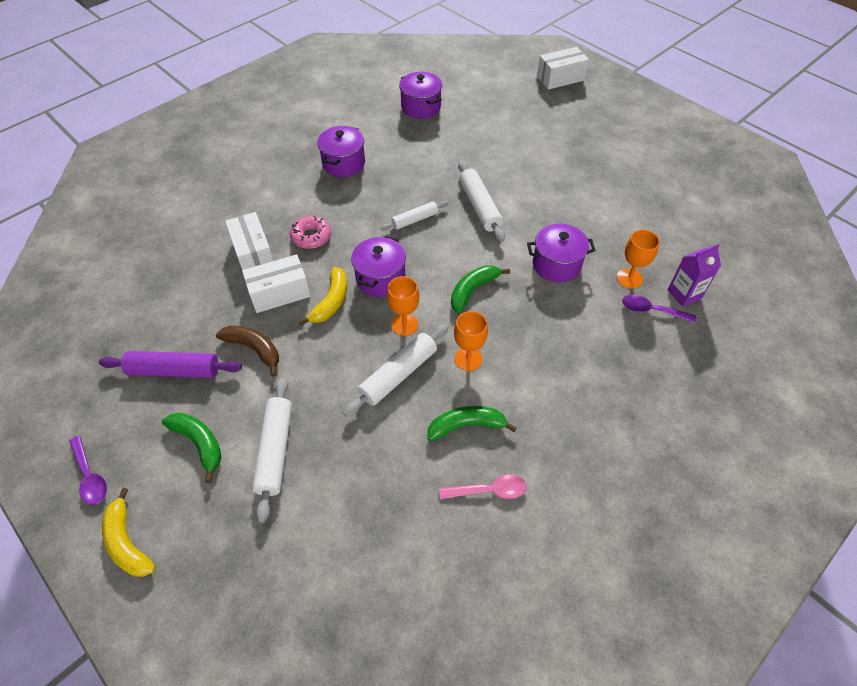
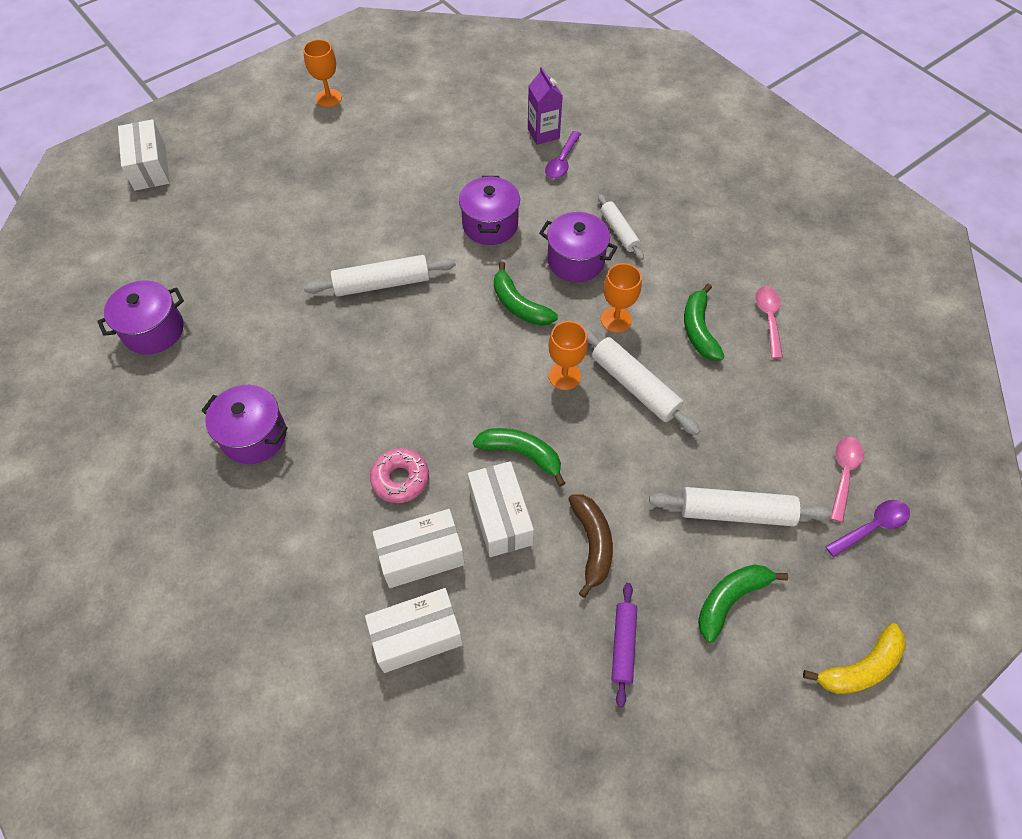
camera: 85 degrees left, 5 degrees up
(90, 476) = (782, 732): purple spoon -> purple spoon (872, 527)
(174, 371) = (623, 645): purple rolling pin -> purple rolling pin, size x0.64
(198, 257) = (417, 636): none -> white box
(254, 349) = (592, 544): brown banana -> brown banana turned 135 degrees clockwise
(311, 548) = (843, 474): none -> pink spoon
(331, 302) = (521, 454): yellow banana -> green banana
(380, 278) = (489, 397): purple pot -> purple pot (575, 261)
(415, 220) = (392, 354): white rolling pin -> white rolling pin (619, 231)
(629, 278) = (518, 169): orange goblet -> orange goblet (329, 98)

